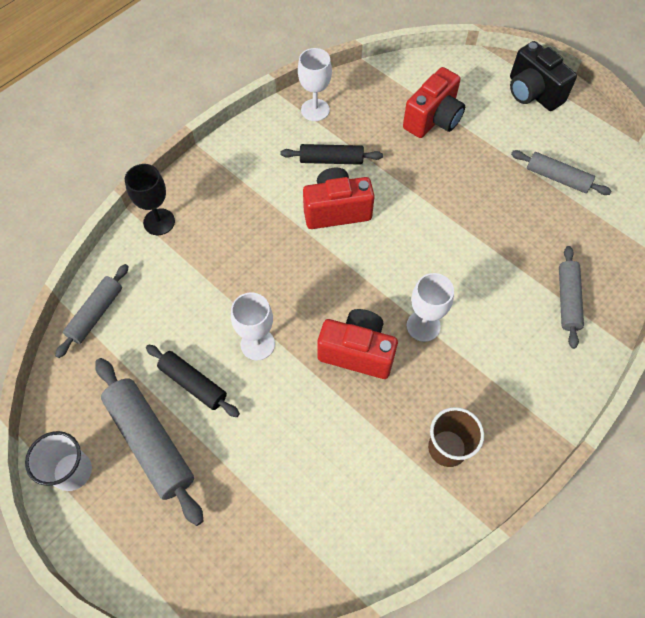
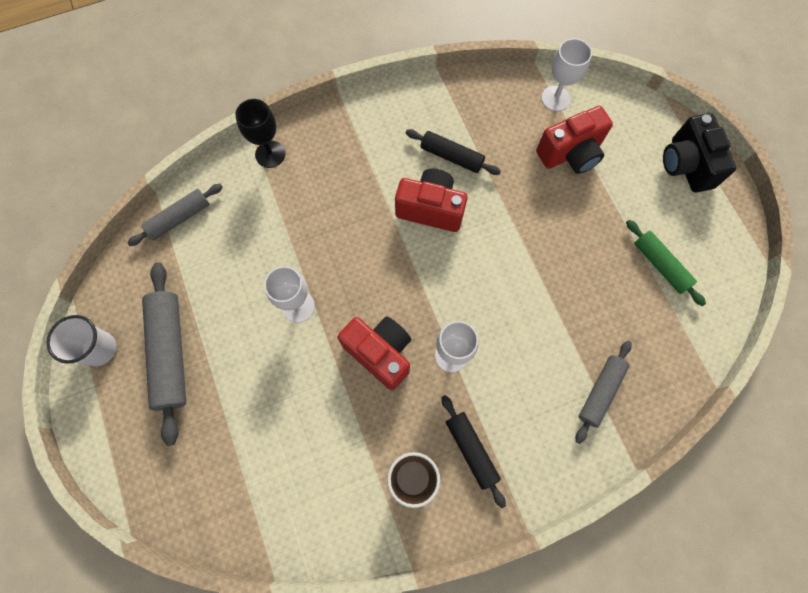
camera: 25 degrees right, 10 degrees up
(193, 383) = (228, 317): black rolling pin -> black rolling pin (471, 450)
(315, 110) = (462, 99): white goblet -> white goblet (555, 98)
(557, 178) = (660, 265): grey rolling pin -> green rolling pin

